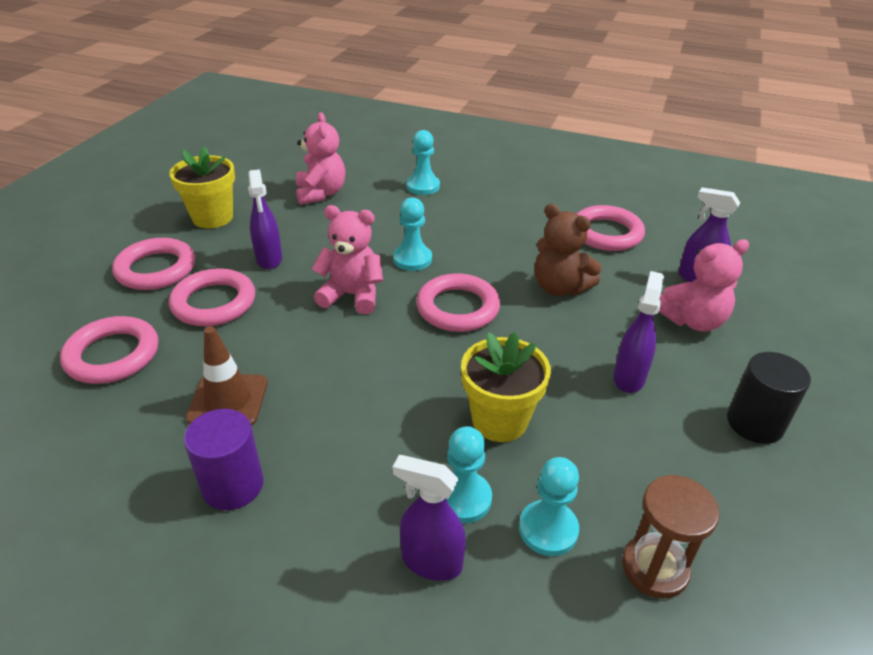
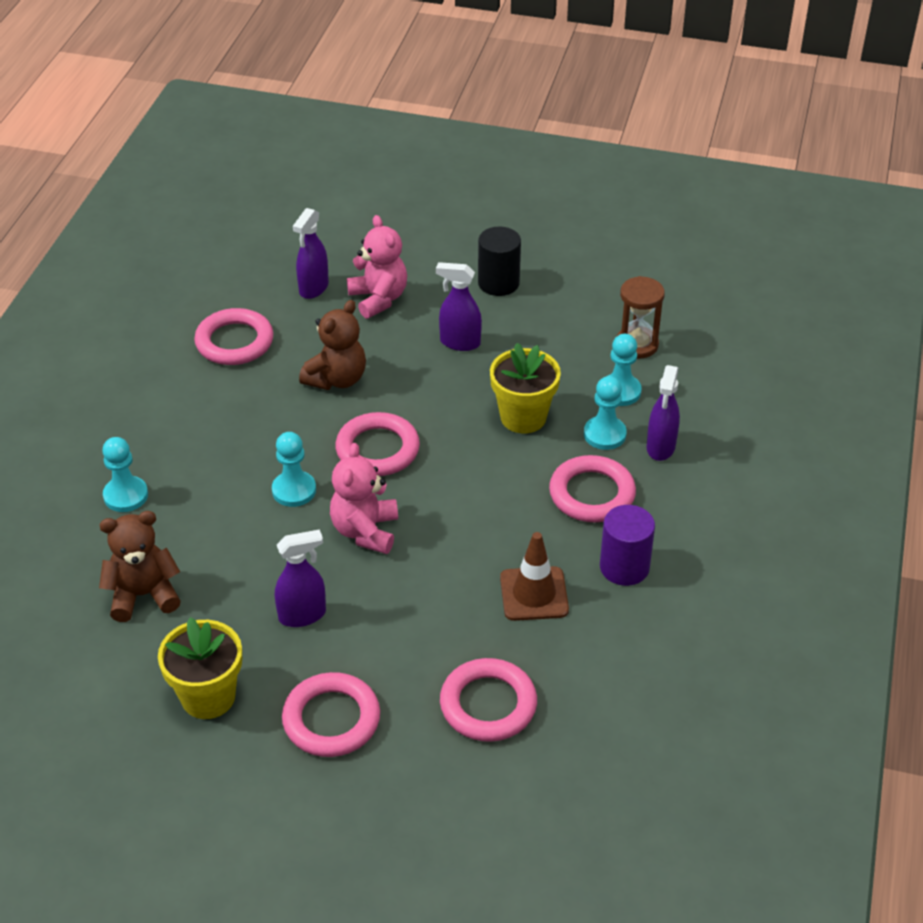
camera: 95 degrees left, 5 degrees up
(214, 303) = (391, 644): pink ring -> pink ring (592, 494)
(321, 193) = (143, 595): pink teddy bear -> brown teddy bear

